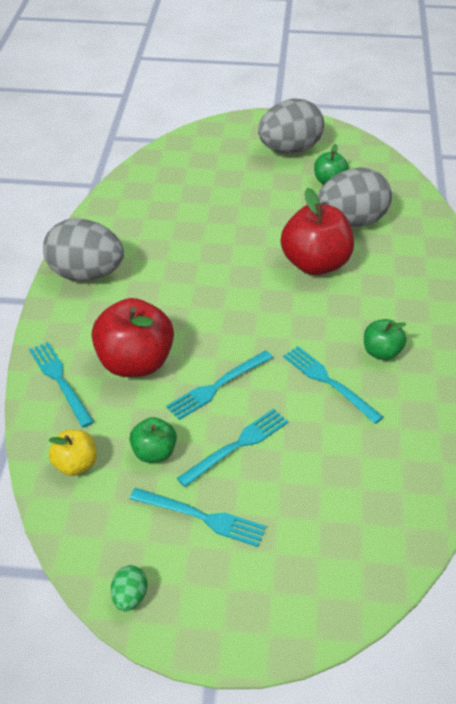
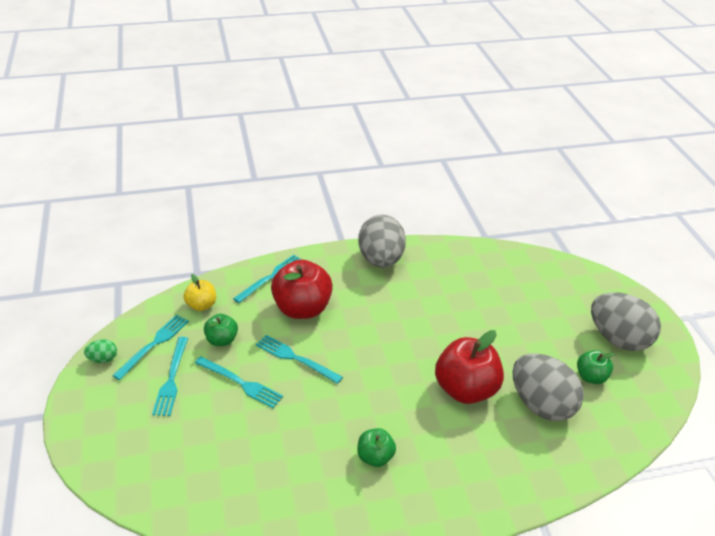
camera: 70 degrees right, 5 degrees down
(329, 382) = (325, 426): turquoise fork -> turquoise fork (154, 344)

